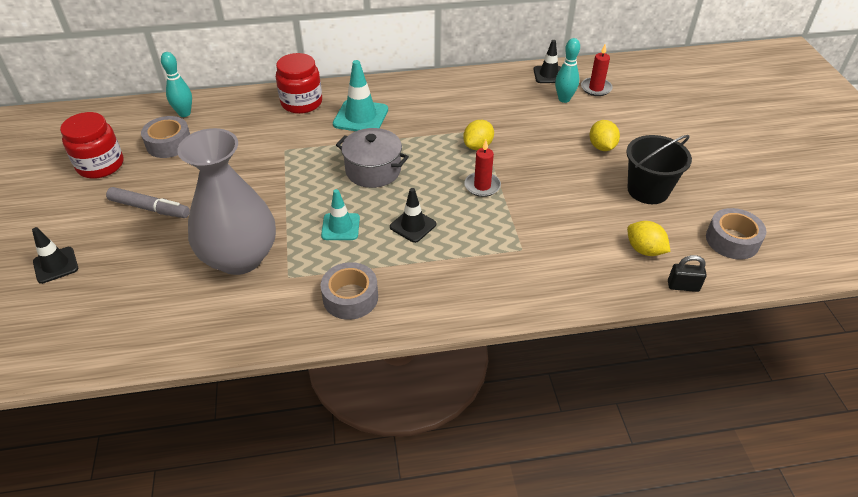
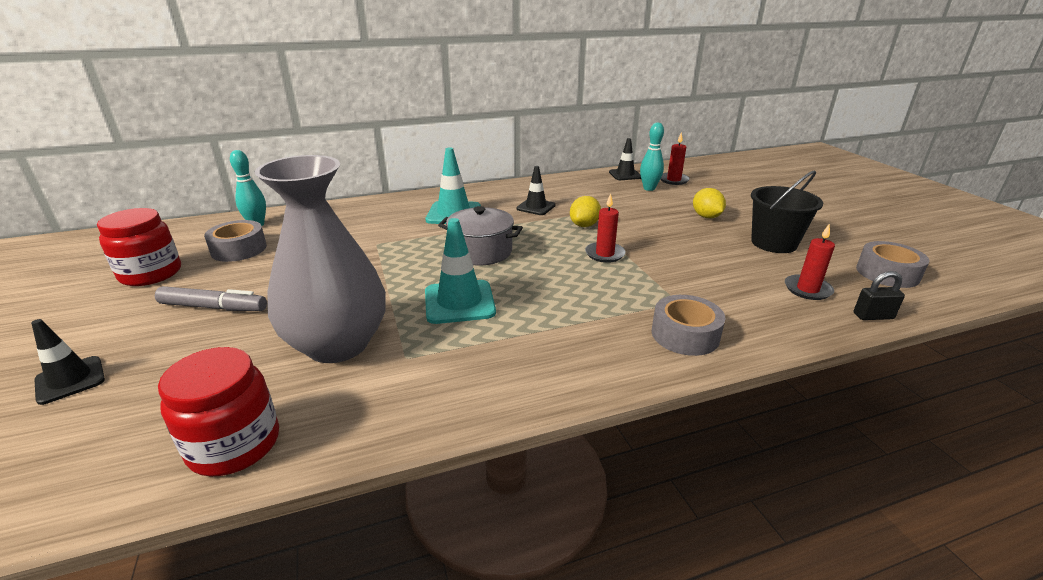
camera: 10 degrees left, 15 degrees down
(301, 103) = (387, 208): red jar -> red jar (234, 445)
(340, 227) = (459, 302): turquoise traffic cone -> turquoise traffic cone, size x1.53
(350, 297) = (494, 370): grey tape -> grey tape (685, 334)
(413, 225) = (544, 293): black traffic cone -> black traffic cone (536, 207)
(644, 250) = (807, 289): yellow lemon -> red candle

